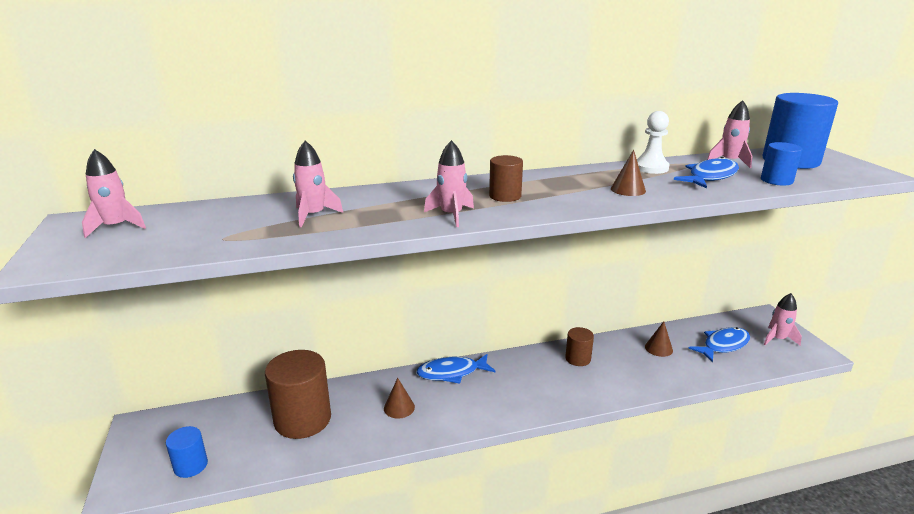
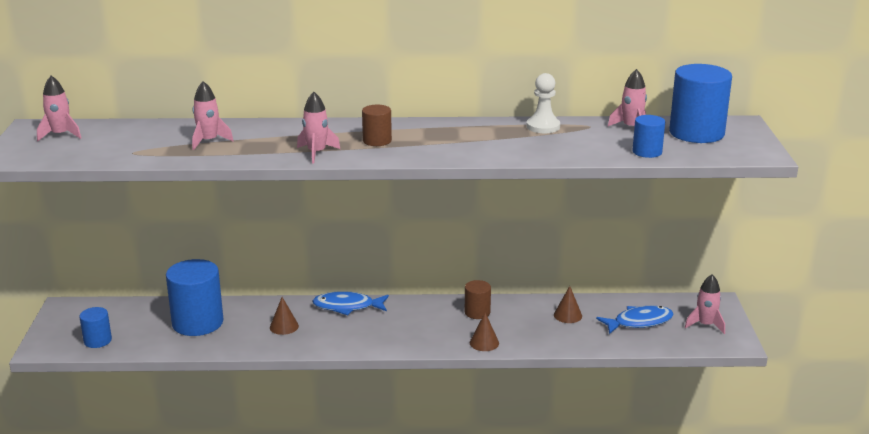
camera: 15 degrees right, 0 degrees up
(302, 419) = (197, 323): brown cylinder -> blue cylinder
(628, 189) = (492, 146): brown cone -> brown cone (484, 343)
(710, 177) = (588, 141): blue fish -> none

